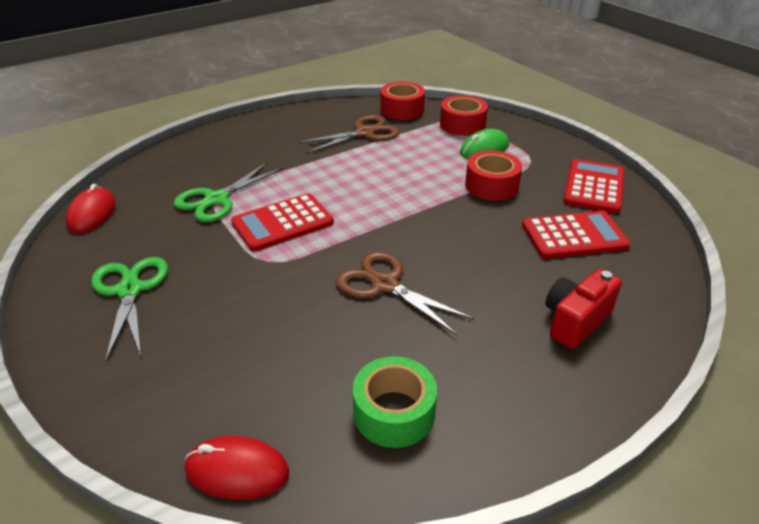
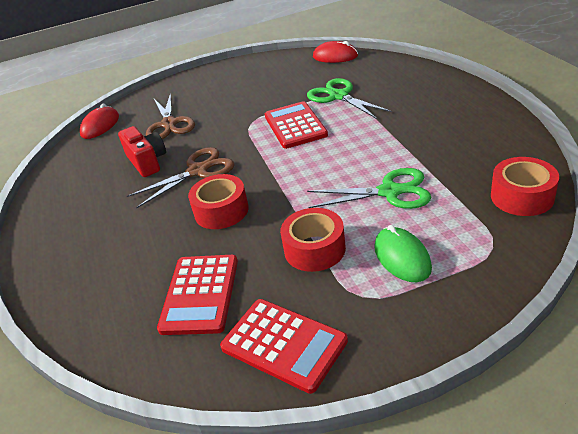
camera: 110 degrees right, 0 degrees up
(130, 290) = (247, 81): green scissors -> green scissors (390, 192)
(364, 133) = (452, 166): brown scissors -> brown scissors (169, 124)
(394, 412) = (93, 170): green tape -> none
(462, 125) = (475, 247): red tape -> red tape (221, 211)
(575, 321) = (100, 263): red camera -> red camera (147, 162)

